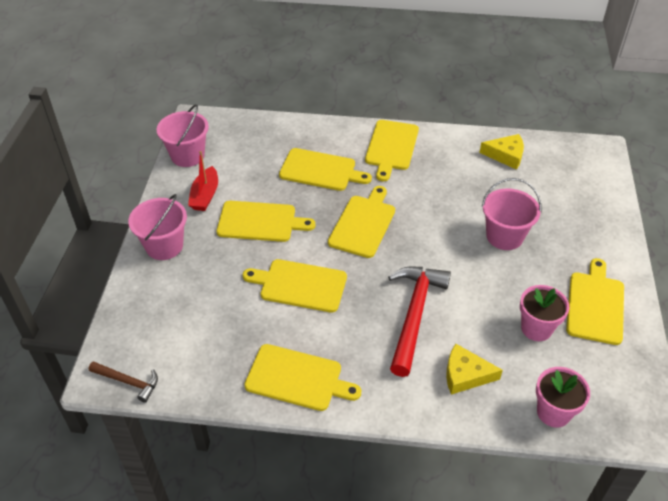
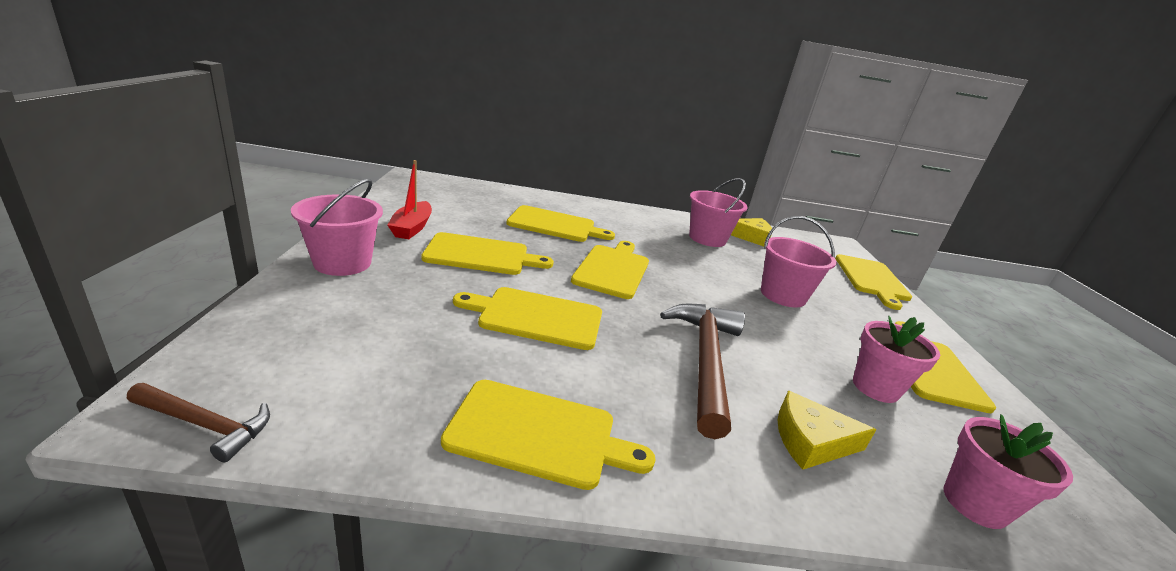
camera: 10 degrees left, 20 degrees down
(187, 155) = (396, 198): pink bucket -> pink bucket (707, 238)
(391, 147) = (630, 219): yellow cutting board -> yellow cutting board (872, 279)
(414, 315) = (705, 361): red hammer -> brown hammer

